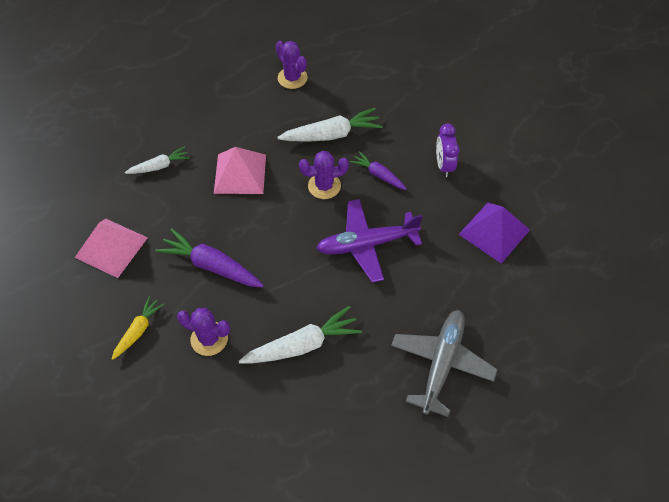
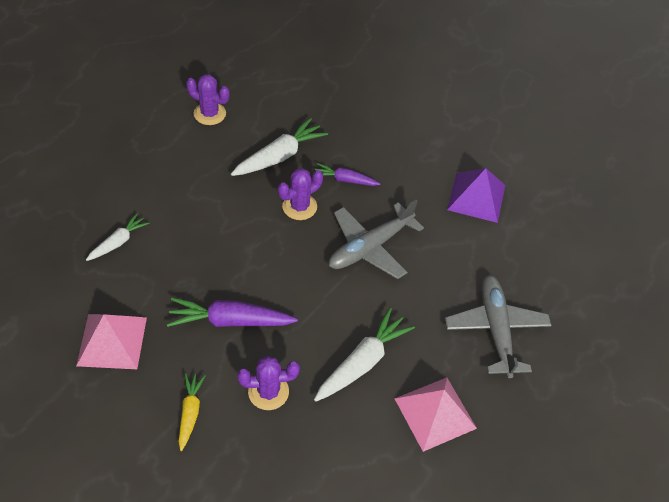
camera: 30 degrees left, 5 degrees down
(240, 173) = (208, 222): pink pyramid -> pink pyramid (435, 413)
(367, 244) = (370, 247): purple plane -> grey plane
(443, 165) = (400, 152): purple clock -> none

